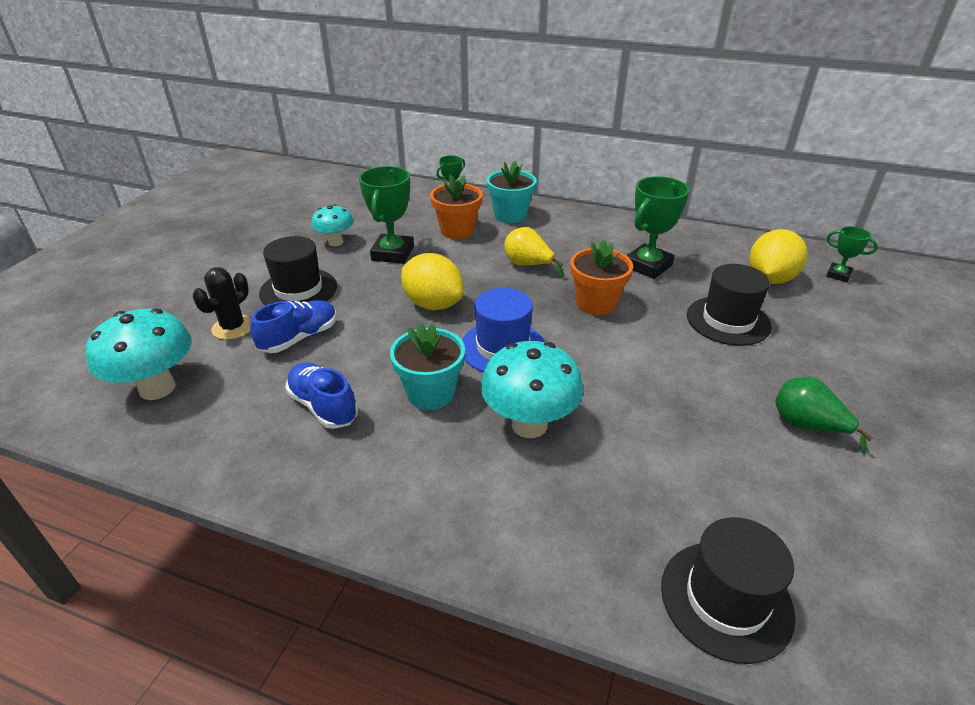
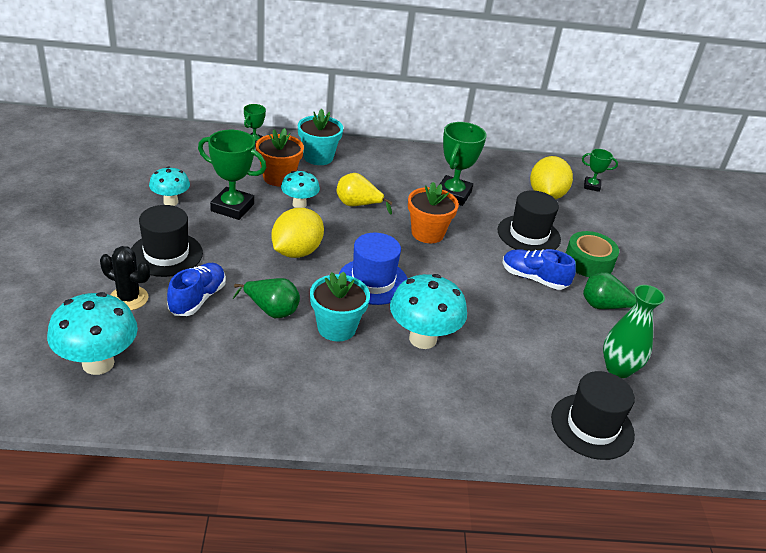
camera: 25 degrees left, 0 degrees up
(233, 327) = (128, 298): black cactus -> black cactus turned 75 degrees counterclockwise
(323, 406) = (256, 353): blue shoe -> blue shoe (533, 278)
(368, 362) = (271, 310): none -> green pear
(392, 253) = (232, 207): green trophy -> green trophy turned 60 degrees counterclockwise
(433, 304) = (296, 252): yellow lemon -> yellow lemon turned 75 degrees counterclockwise
(464, 258) = (299, 204): none -> turquoise mushroom
(800, 518) = (618, 369): none -> green vase
(802, 364) = (588, 262): none -> green tape

